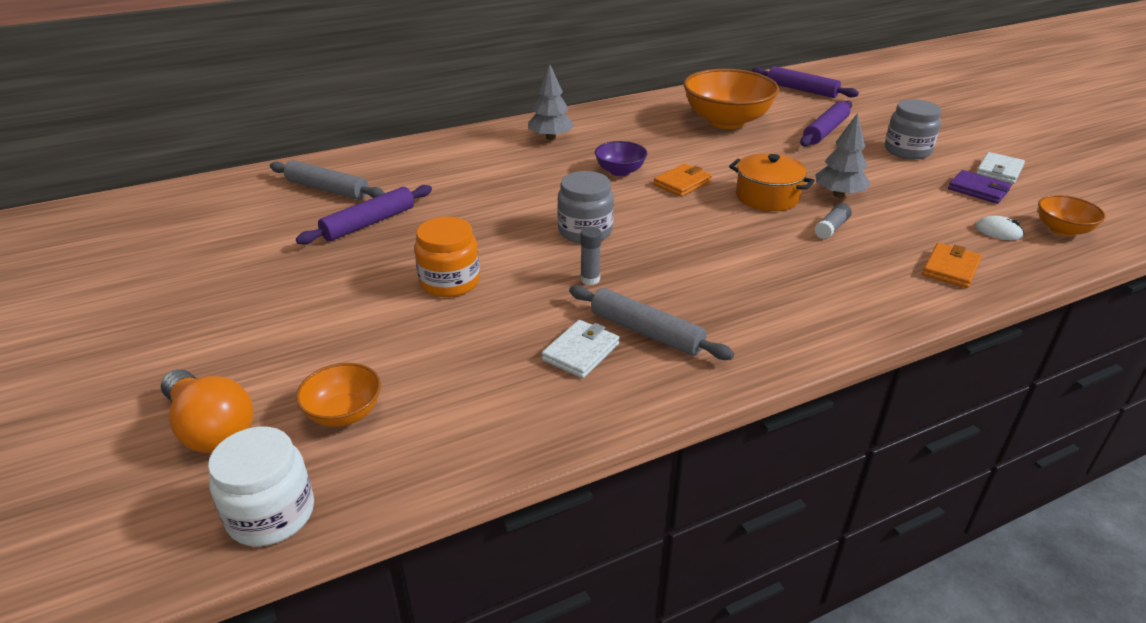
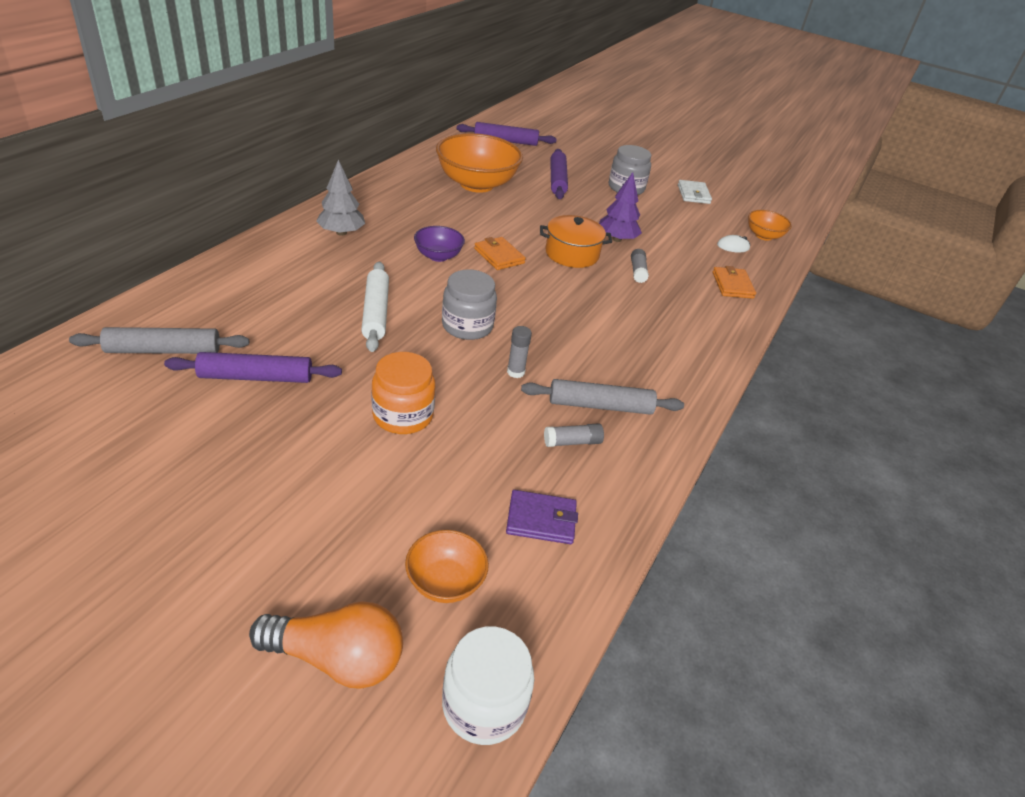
camera: 40 degrees left, 5 degrees up
(369, 223) = (256, 377): purple rolling pin -> purple rolling pin turned 75 degrees clockwise
(513, 202) = (376, 312): none -> white rolling pin
(580, 352) = (572, 442): white wallet -> grey glue stick
(682, 183) = (499, 256): orange wallet -> orange wallet turned 45 degrees counterclockwise
(838, 194) = (616, 239): grey tree -> purple tree
(978, 190) = (695, 214): purple wallet -> purple wallet (541, 520)

